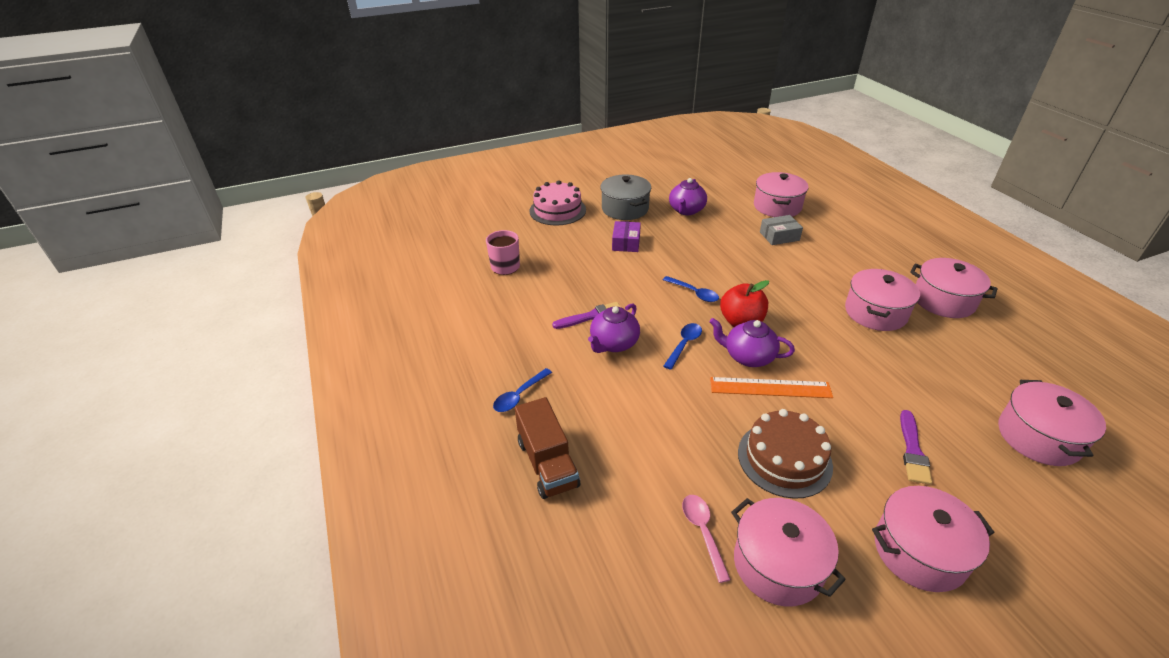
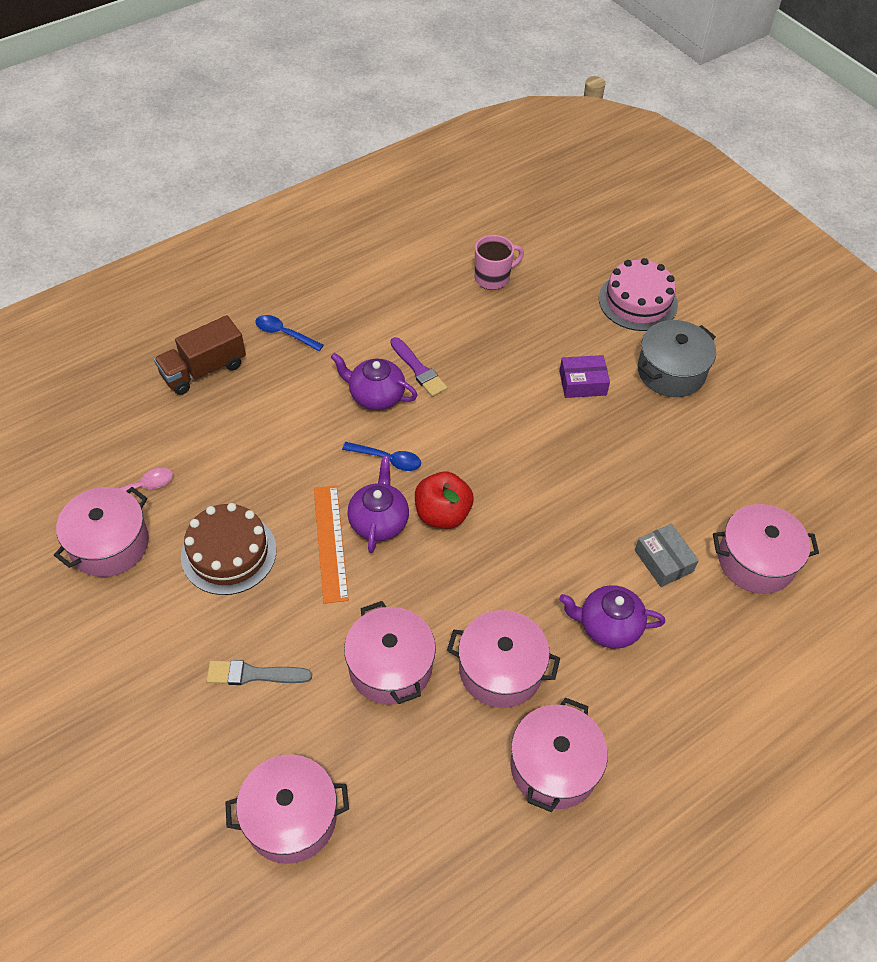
camera: 75 degrees right, 15 degrees up
(686, 210) = (695, 443): purple teapot -> purple teapot (608, 626)
(694, 293) = (490, 463): blue spoon -> none
(912, 450) = (253, 674): purple brush -> grey brush
(919, 551) = (127, 659): pink pot -> pink pot (390, 666)

